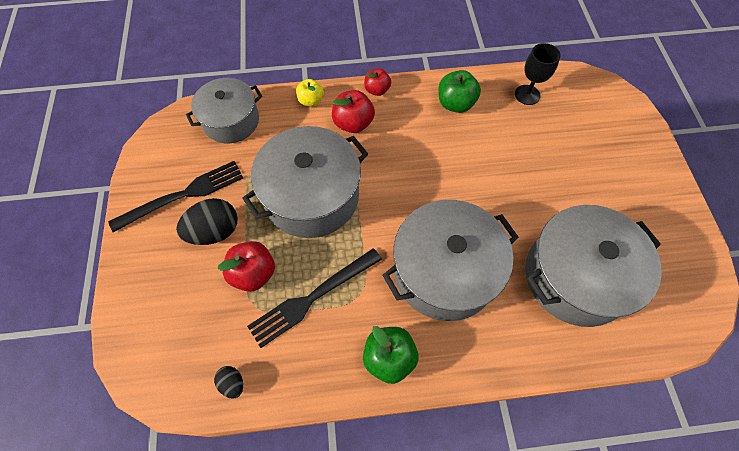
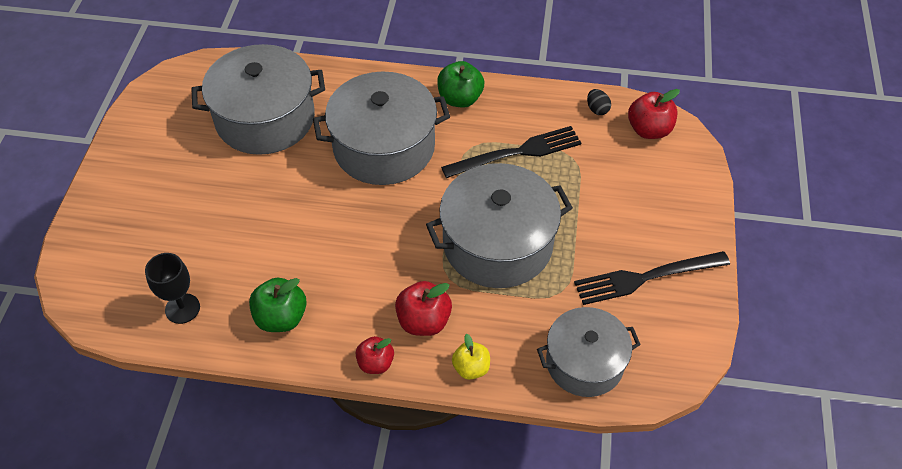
camera: 165 degrees left, 10 degrees down
(215, 231) = (610, 231): black egg -> none
(253, 273) = (571, 184): red apple -> red apple (649, 130)

